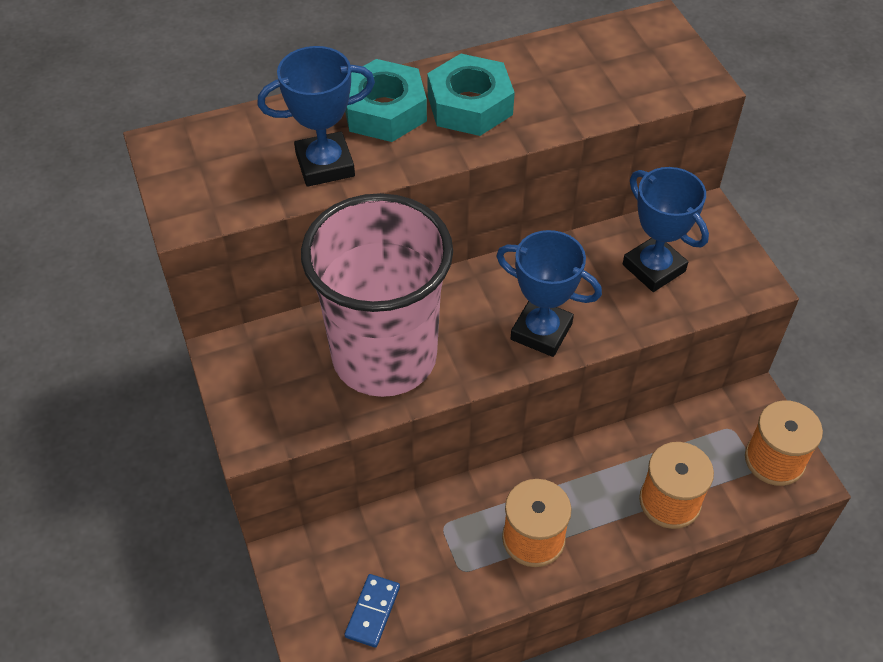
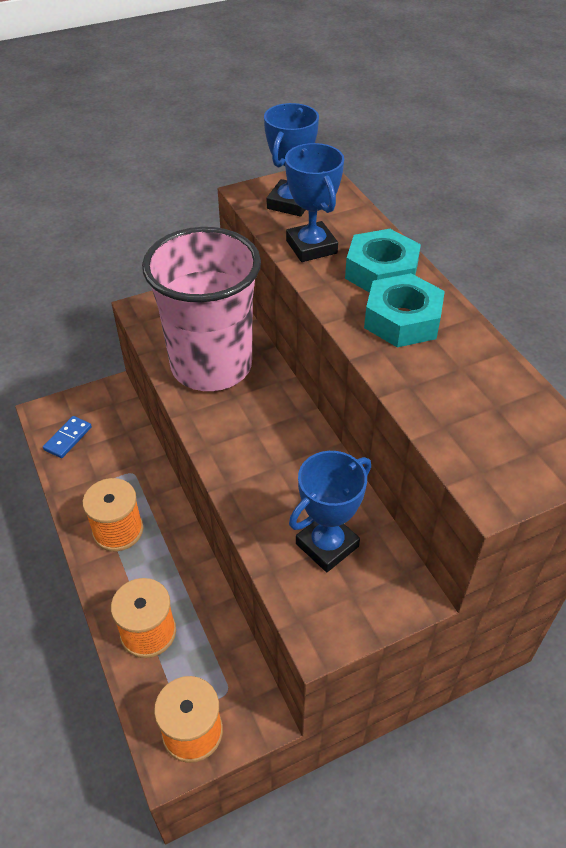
camera: 85 degrees right, 5 degrees down
(373, 612) = (68, 438): blue domino -> blue domino turned 75 degrees counterclockwise
(541, 331) = (242, 459): blue trophy -> blue trophy (290, 203)

